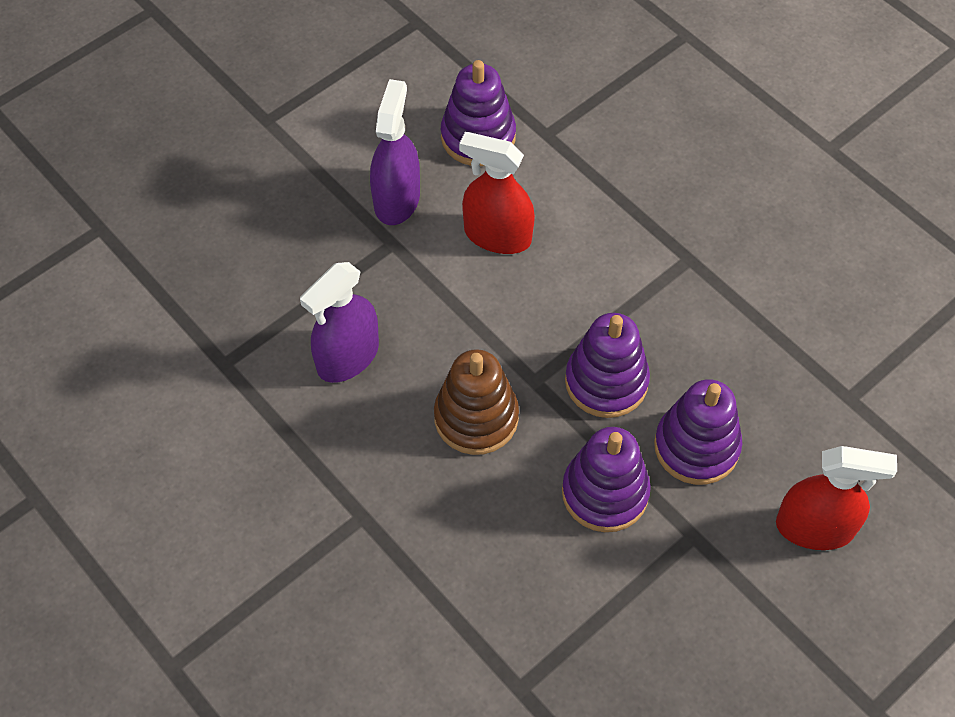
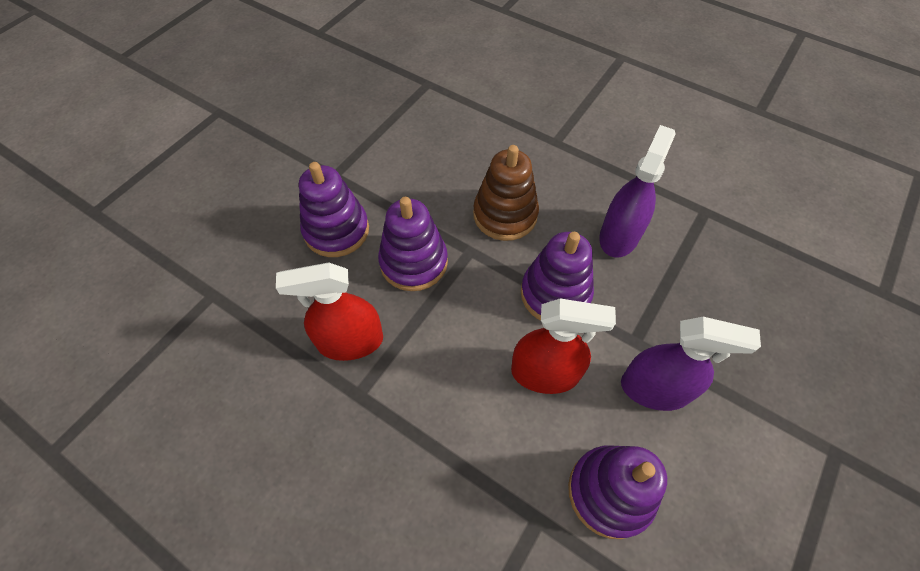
camera: 165 degrees right, 0 degrees up
(397, 199) = (654, 389): purple spray bottle -> purple spray bottle turned 75 degrees counterclockwise
(605, 493) = (399, 187): purple stacking toy -> purple stacking toy (555, 294)
(814, 527) = (248, 197): red spray bottle -> red spray bottle (350, 341)

